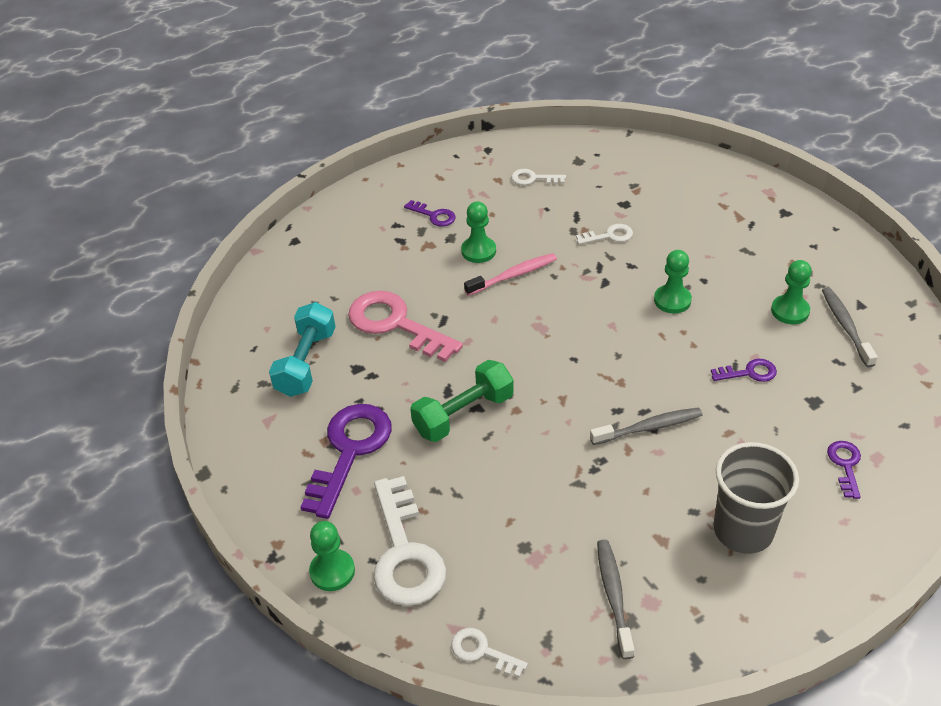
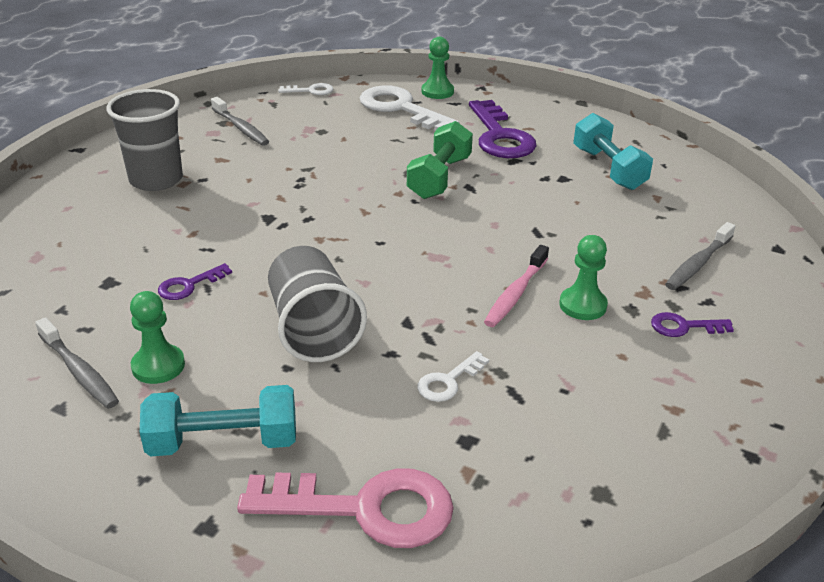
camera: 145 degrees right, 10 degrees down
(395, 324) = (575, 215): pink key -> pink key (366, 509)
(533, 178) = (631, 430): white key -> none
(649, 427) = (270, 215): grey toothbrush -> grey toothbrush (698, 264)
(672, 300) = (313, 329): green pawn -> grey cup
(762, 249) = (223, 442): none -> turquoise dumbbell
(845, 465) = (69, 242): purple key -> none

